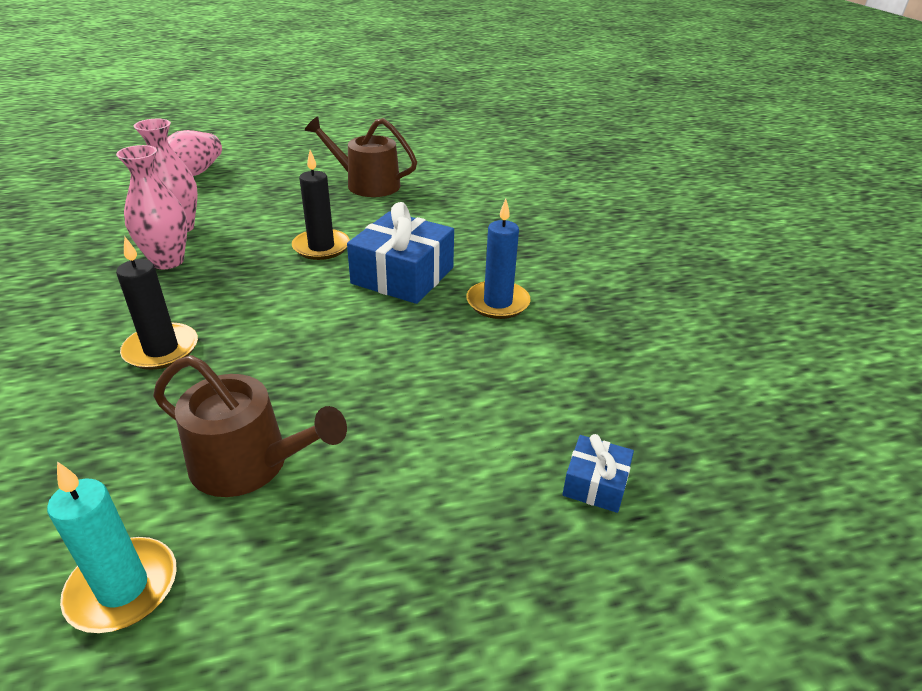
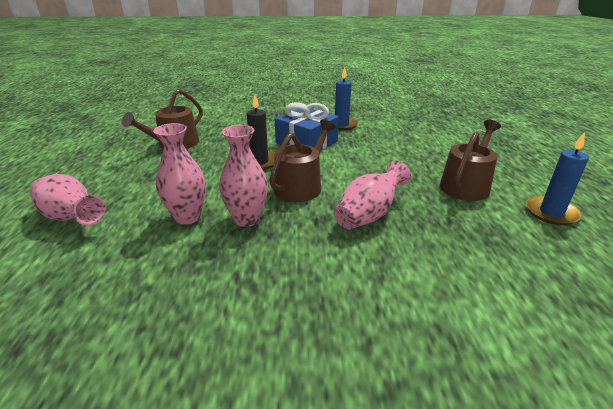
camera: 75 degrees left, 5 degrees down
(123, 588) = (551, 213): turquoise candle -> blue candle
(161, 349) = (369, 214): black candle -> pink vase
(249, 287) = (301, 186): none -> brown watering can
(595, 483) = (461, 124): blue gift -> none

